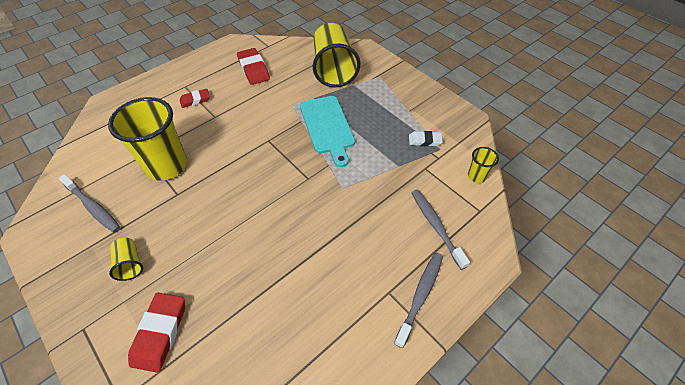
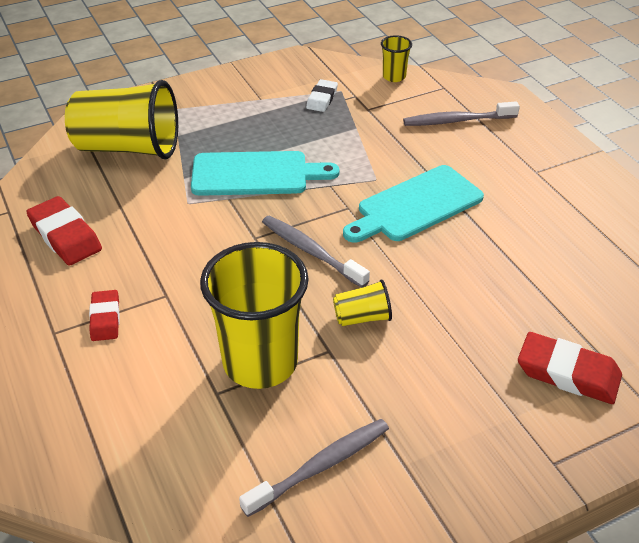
camera: 75 degrees left, 10 degrees down
(130, 263) = (451, 409): yellow cup -> yellow cup (362, 317)
(253, 69) = (65, 236): red eraser -> red eraser turned 60 degrees clockwise
(320, 215) = (416, 206): none -> turquoise cutting board
(420, 296) = (543, 151): grey toothbrush -> grey toothbrush (311, 251)

